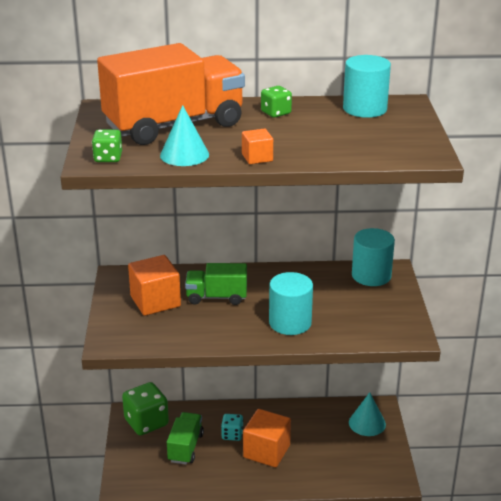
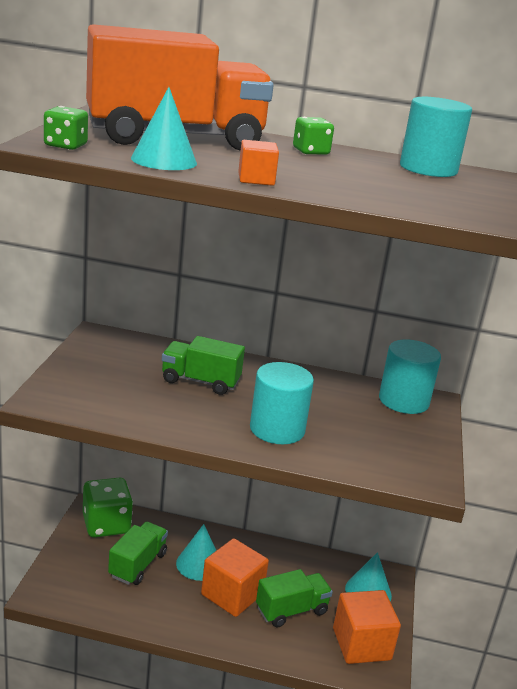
camera: 10 degrees right, 5 degrees down
(155, 301) = (125, 369): orange cube -> orange cube (361, 644)
(232, 435) = (199, 564): turquoise dice -> turquoise cone
(315, 452) = (291, 610): none -> green truck

